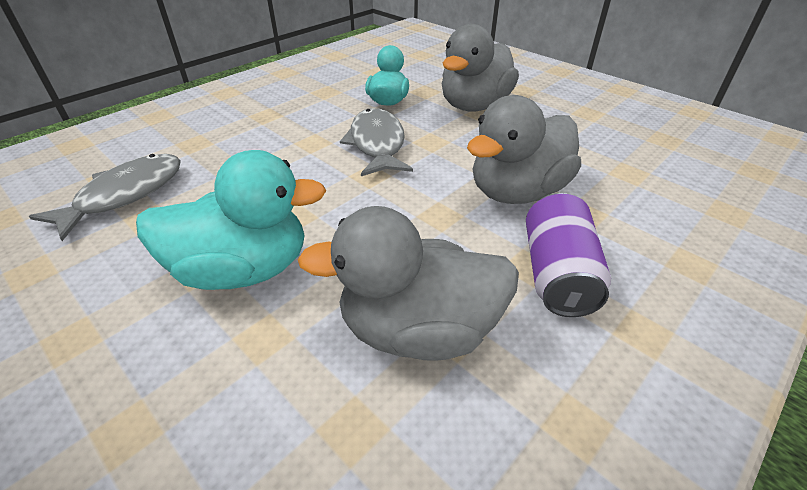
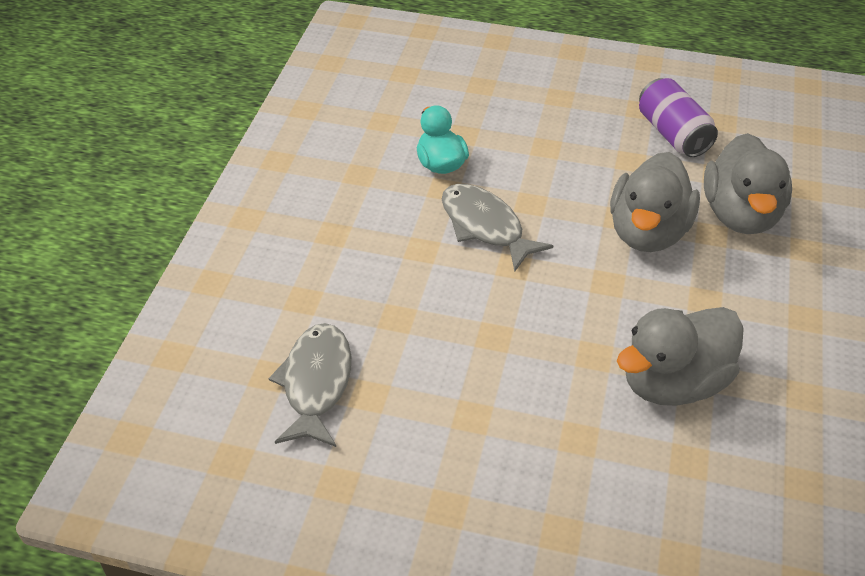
camera: 30 degrees left, 5 degrees up
(243, 269) = (507, 398): turquoise duck -> none
(474, 106) = (530, 138): grey duck -> grey duck (740, 215)
(557, 273) = (728, 297): purple can -> purple can (673, 134)

